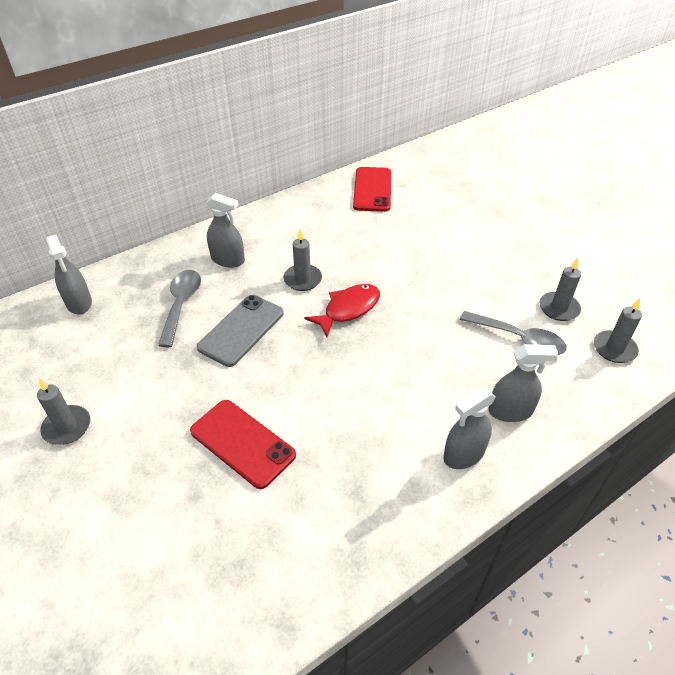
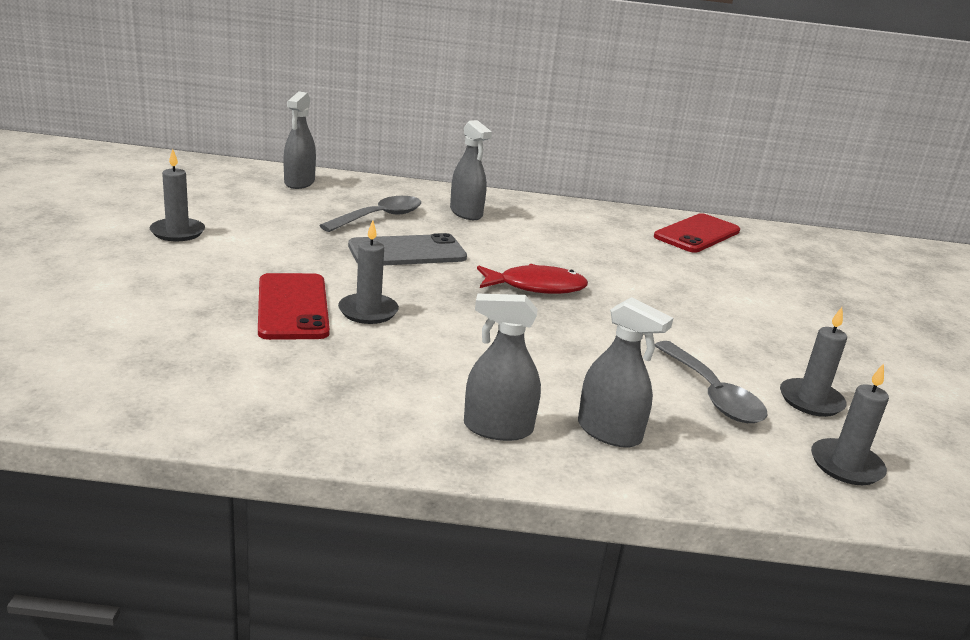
camera: 35 degrees right, 20 degrees down
(302, 279) = (520, 251): grey candle -> grey candle (368, 311)

